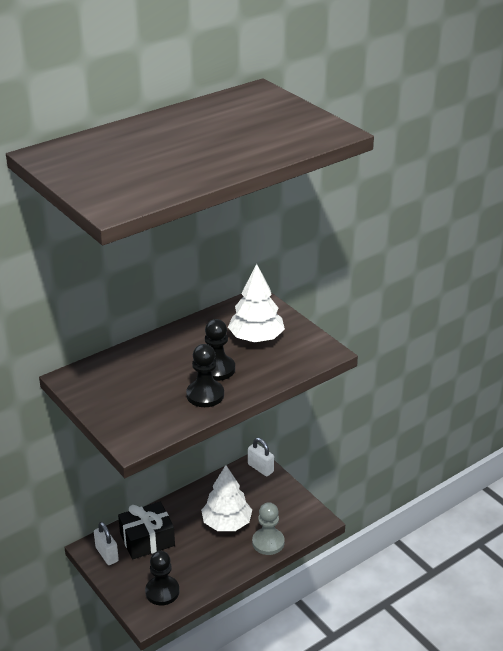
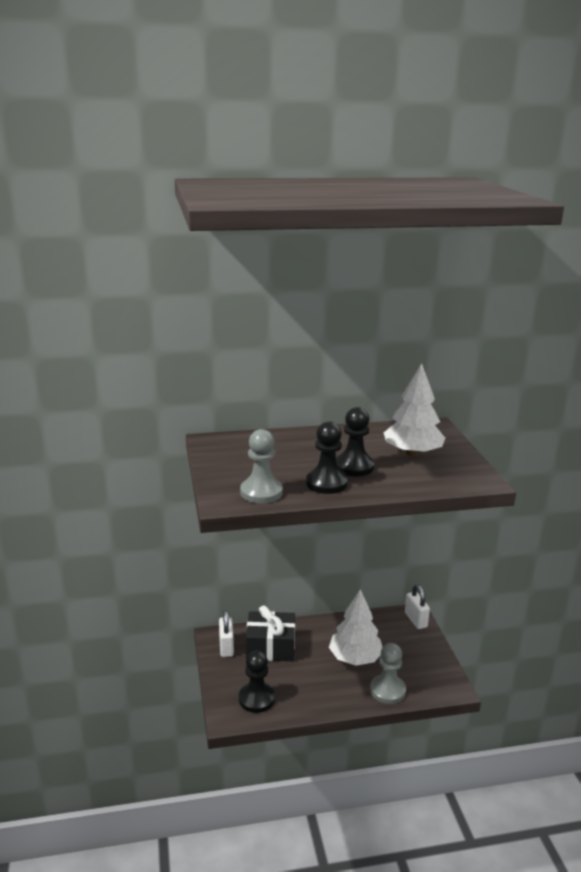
camera: 25 degrees right, 10 degrees down
(157, 423) = (261, 492): none -> grey pawn

